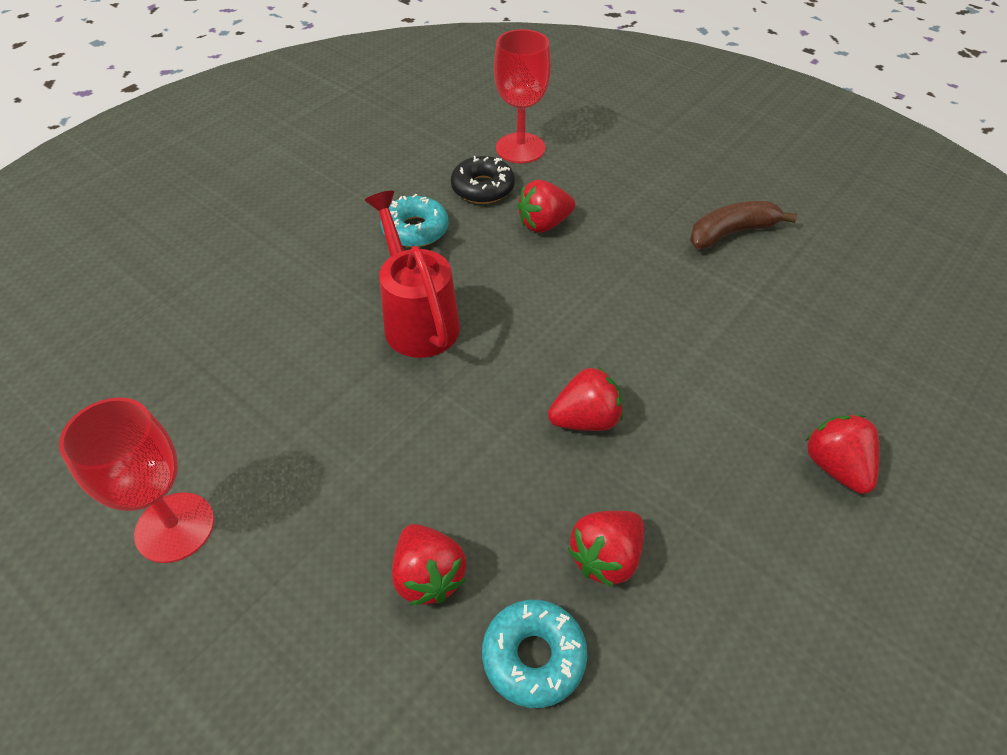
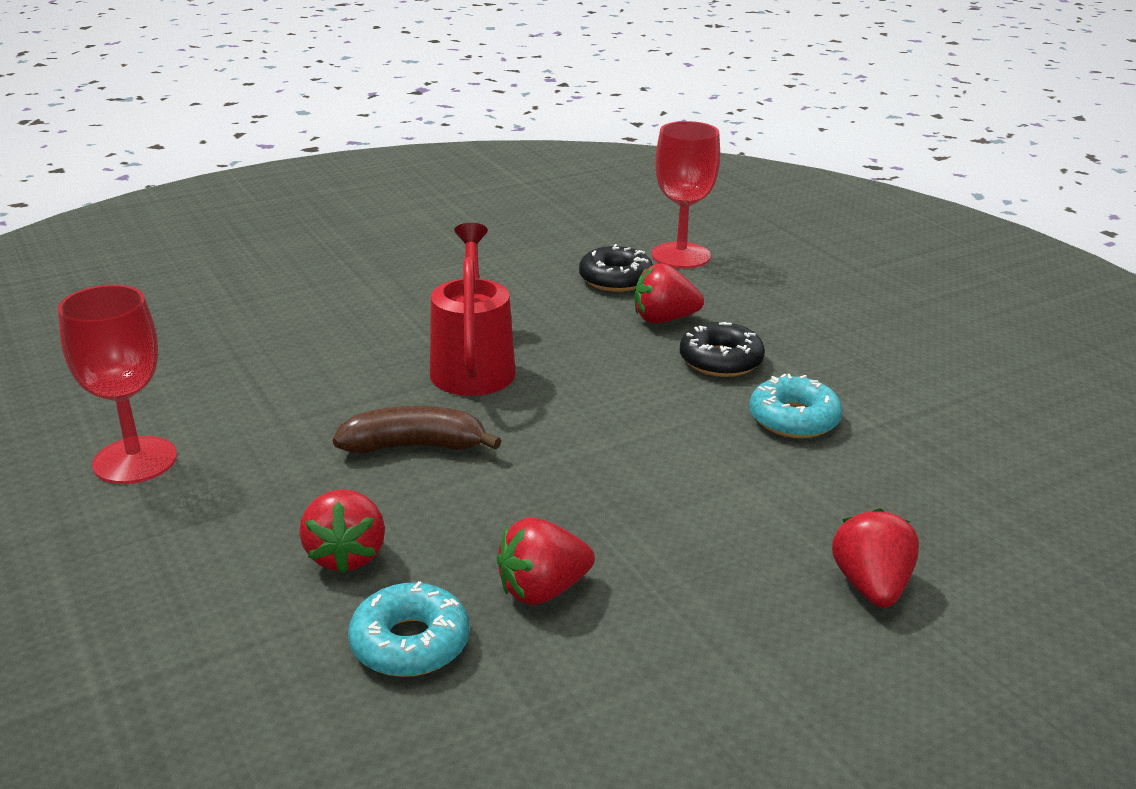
camera: 20 degrees right, 20 degrees down
(415, 230) = (519, 298): turquoise donut -> turquoise donut (794, 419)
(586, 419) = (598, 479): red strawberry -> none
(610, 259) = (720, 360): none -> black donut
(731, 233) = (885, 367): brown banana -> brown banana (415, 446)

